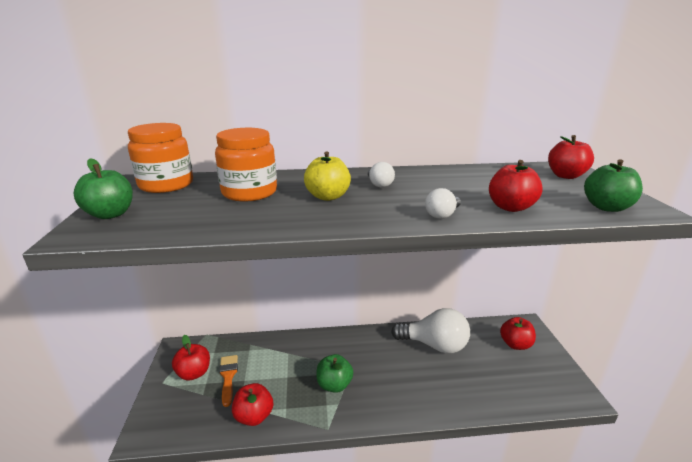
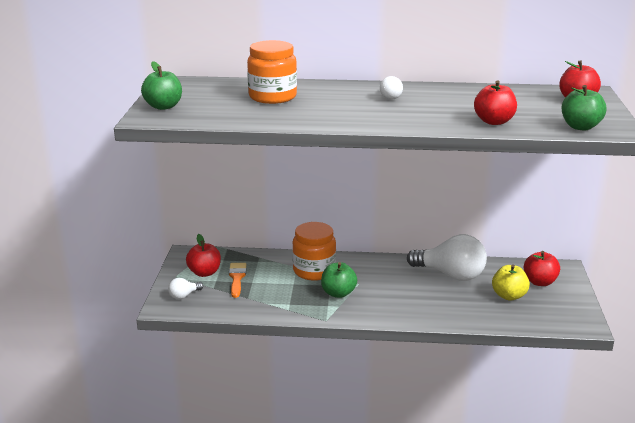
camera: 10 degrees right, 0 degrees up
(166, 185) = (201, 86): orange jar -> orange jar (314, 271)
(254, 416) = (260, 306): red apple -> none
(327, 197) = (339, 104): yellow apple -> yellow apple (509, 296)
(442, 215) = (430, 123): white light bulb -> white light bulb (184, 295)

